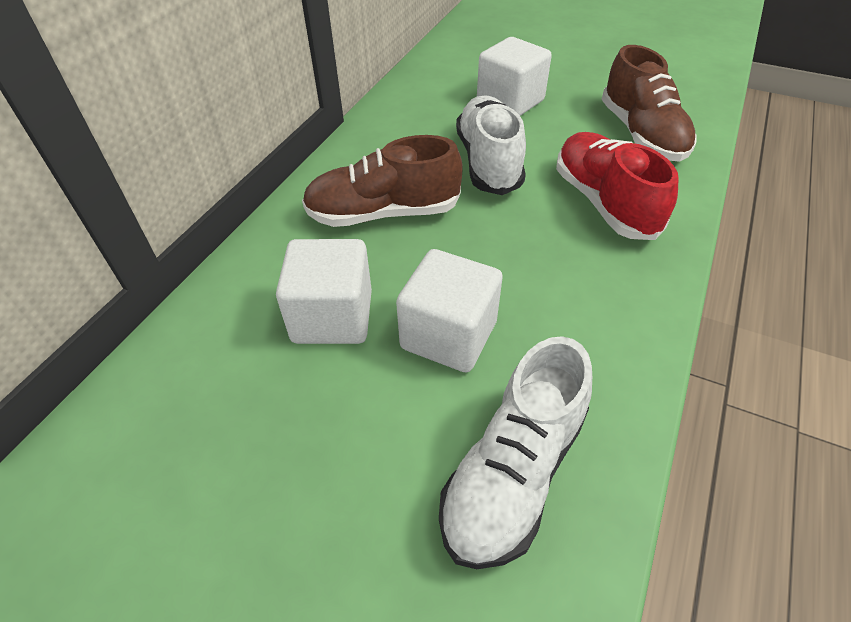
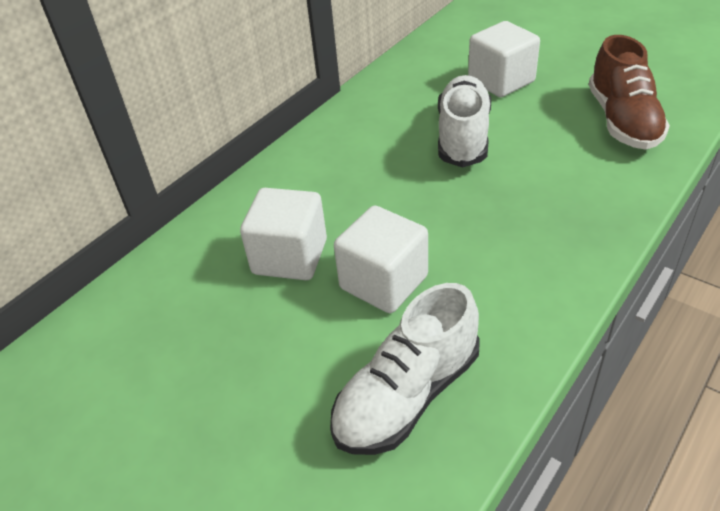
camera: 15 degrees right, 5 degrees down
(383, 213) = (354, 175): brown shoe -> none
(604, 202) = (562, 182): red shoe -> none

